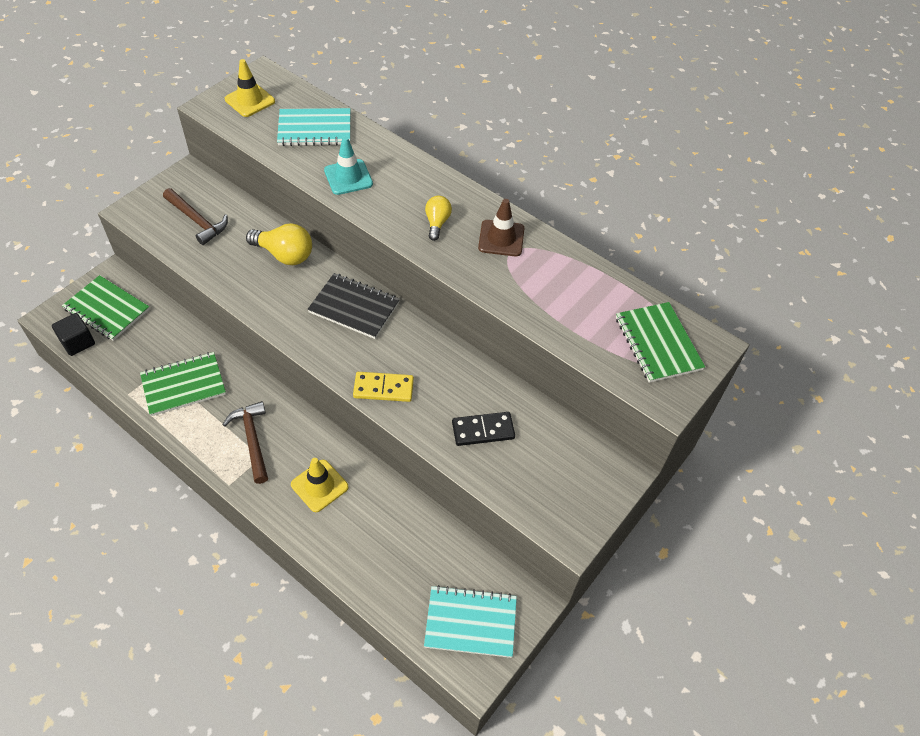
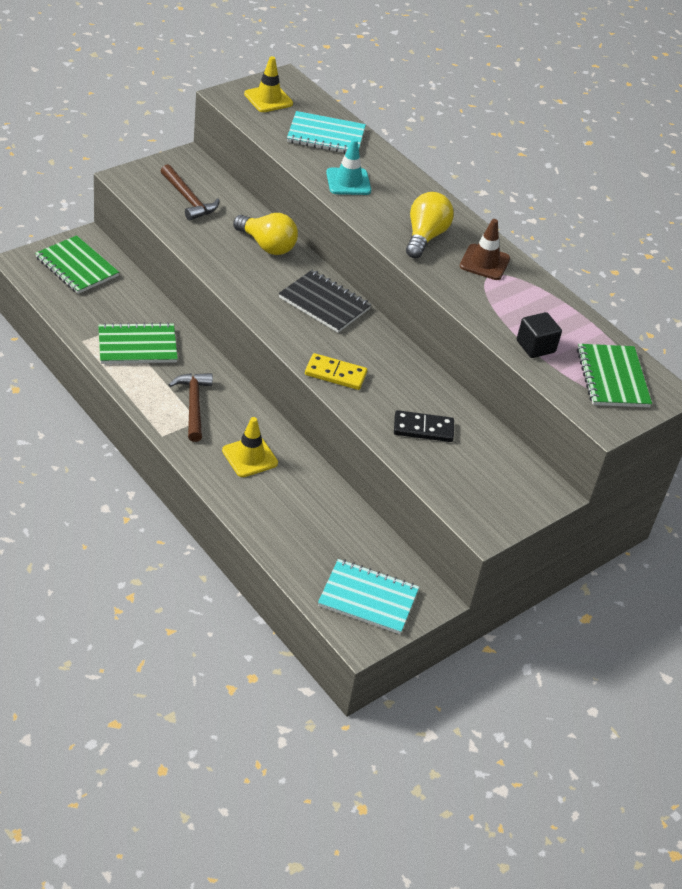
camera: 10 degrees right, 10 degrees down
(78, 342) = (43, 288): black cube -> black cube (535, 346)
(437, 223) = (425, 237): yellow light bulb -> yellow light bulb, size x1.64

